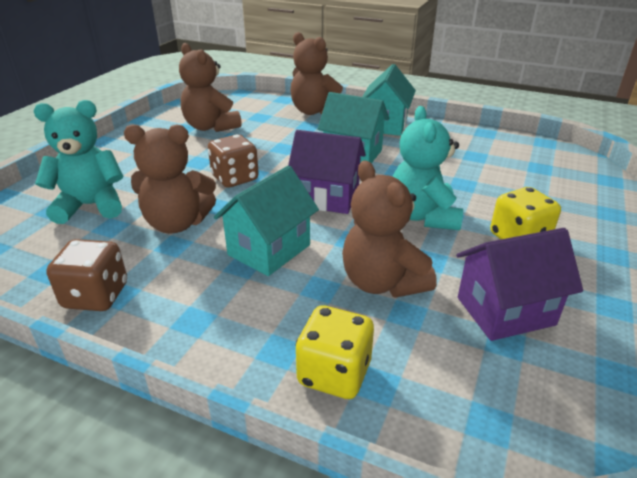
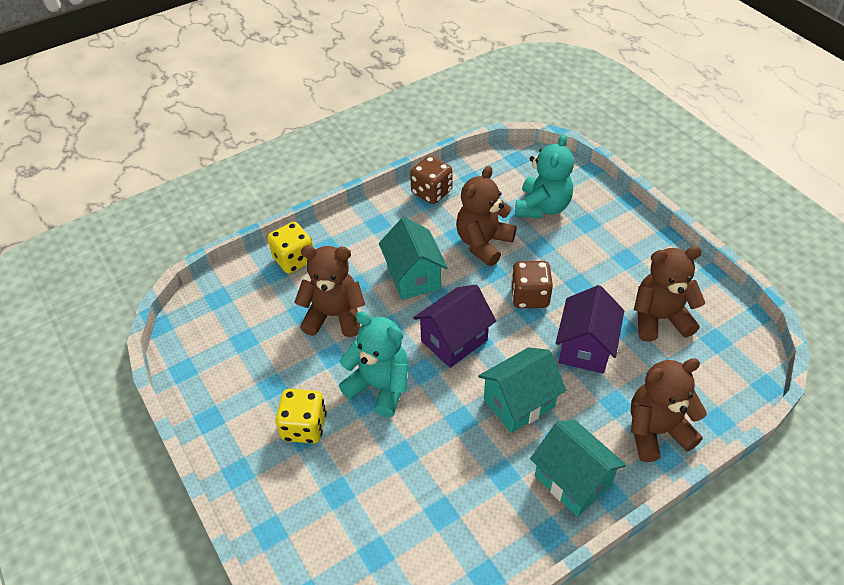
camera: 125 degrees right, 15 degrees up
(505, 311) = (260, 358): purple house -> purple house (585, 348)

